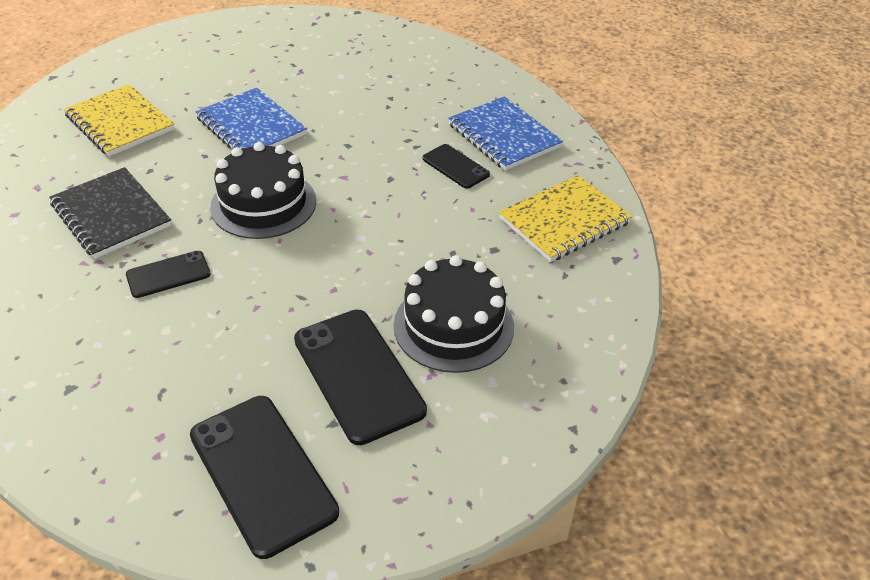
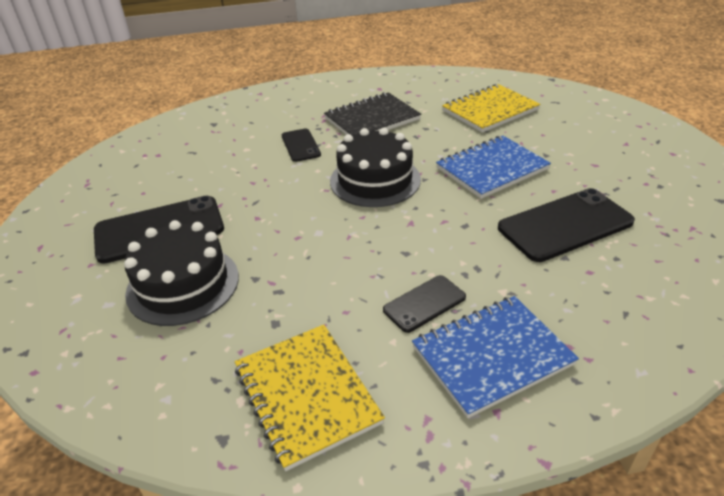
camera: 100 degrees right, 5 degrees down
(262, 473) = (103, 191): black phone -> black phone (565, 225)

